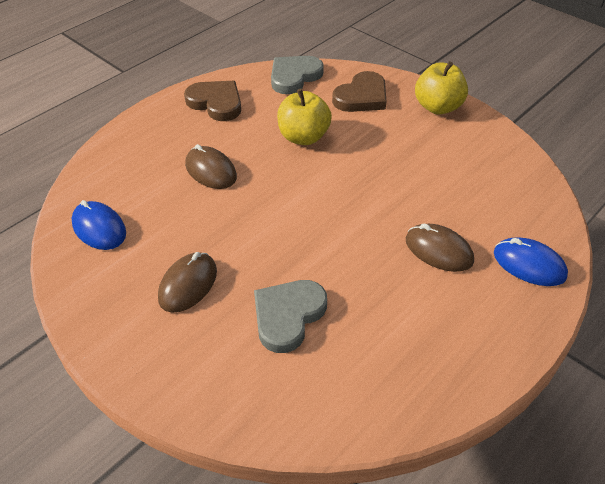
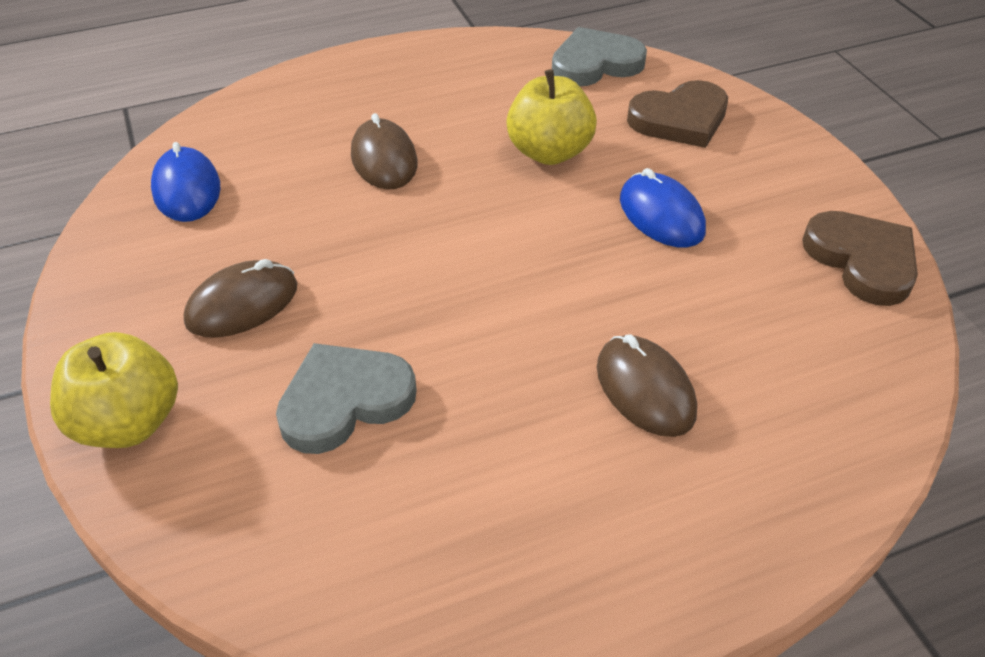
camera: 25 degrees right, 0 degrees up
(216, 103) = (457, 70): brown heart -> brown heart (862, 260)
(438, 107) = (796, 168): yellow apple -> yellow apple (129, 422)
(529, 264) = (788, 470): blue mouse -> blue mouse (661, 215)

